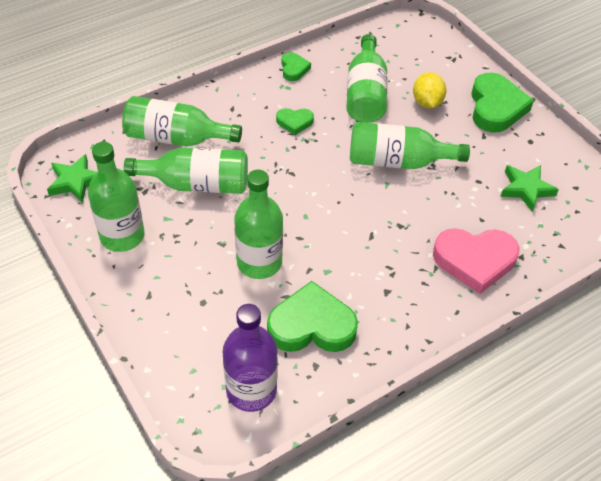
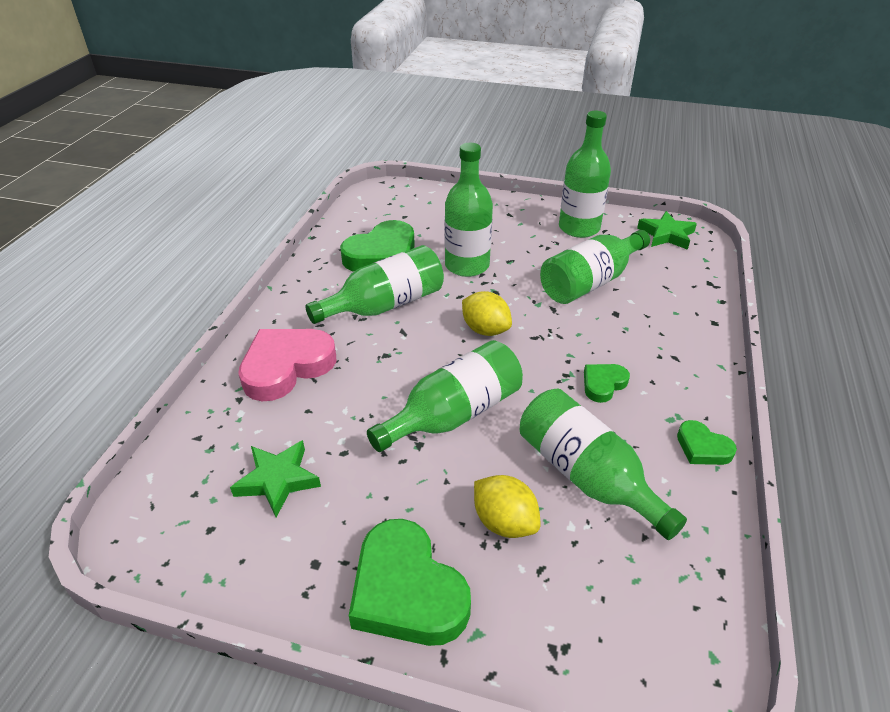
camera: 140 degrees right, 10 degrees down
(176, 138) = (666, 302): green bottle -> green bottle (385, 305)
(251, 390) = (382, 211): purple bottle -> none
(316, 199) = (485, 330): none -> yellow lemon

